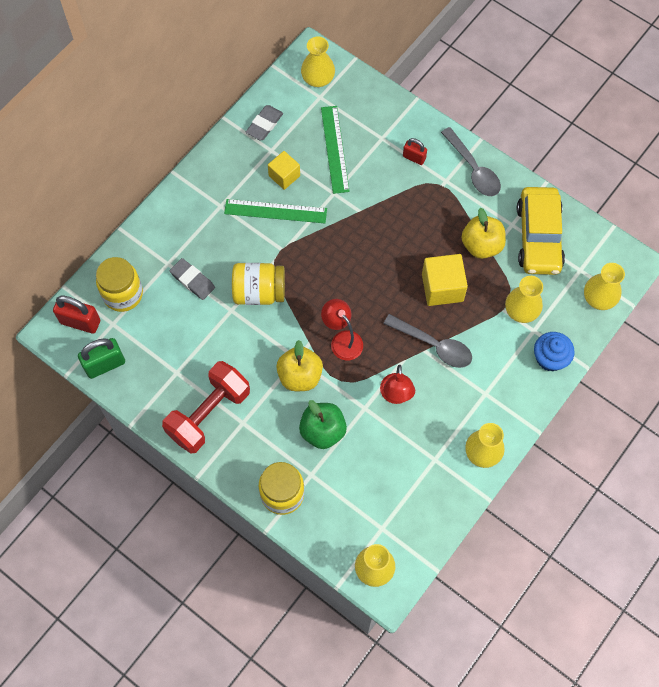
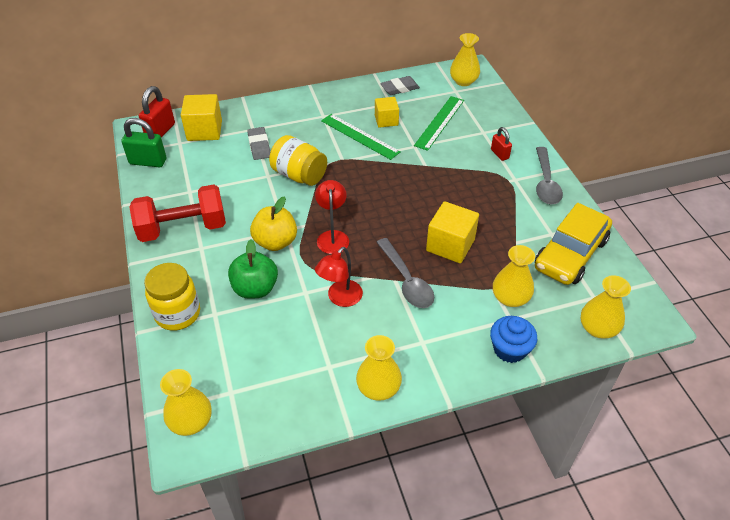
camera: 35 degrees right, 20 degrees down
(80, 322) = (160, 131): red padlock -> red padlock turned 60 degrees clockwise
(123, 294) = (204, 130): yellow jar -> yellow cube
(481, 245) = (511, 234): yellow apple -> none

